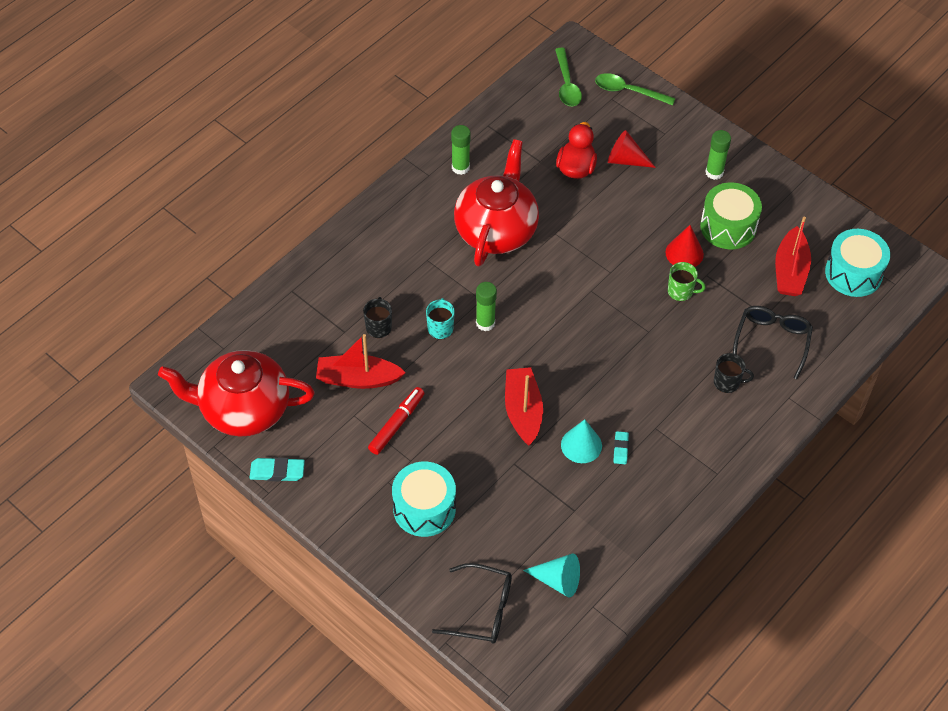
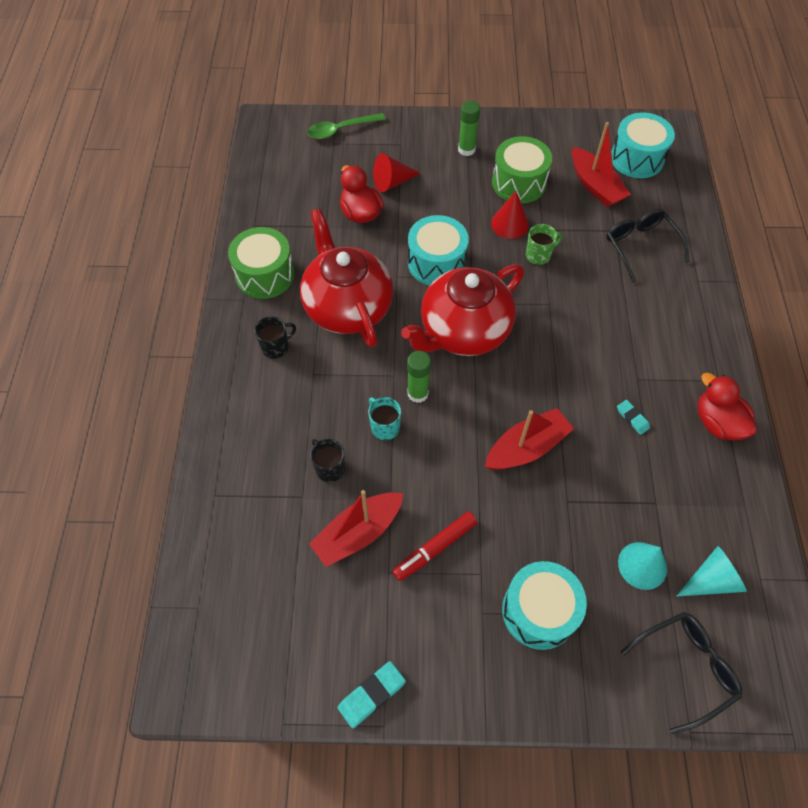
camera: 40 degrees left, 5 degrees up
(243, 409) = (277, 656): red teapot -> red teapot (463, 331)
(397, 424) = (435, 548): red marker -> red marker turned 120 degrees counterclockwise
(460, 167) = (265, 275): green glue stick -> green drum
(523, 411) = (526, 447): red boat -> red boat turned 105 degrees clockwise
(567, 84) = (287, 153): green spoon -> none
(581, 445) = (601, 440): turquoise cone -> turquoise cone (642, 565)
(595, 243) = (436, 263): none -> turquoise drum
(681, 498) = (717, 422): none -> red duck
(727, 382) = (646, 301): black mug -> black mug (276, 347)

